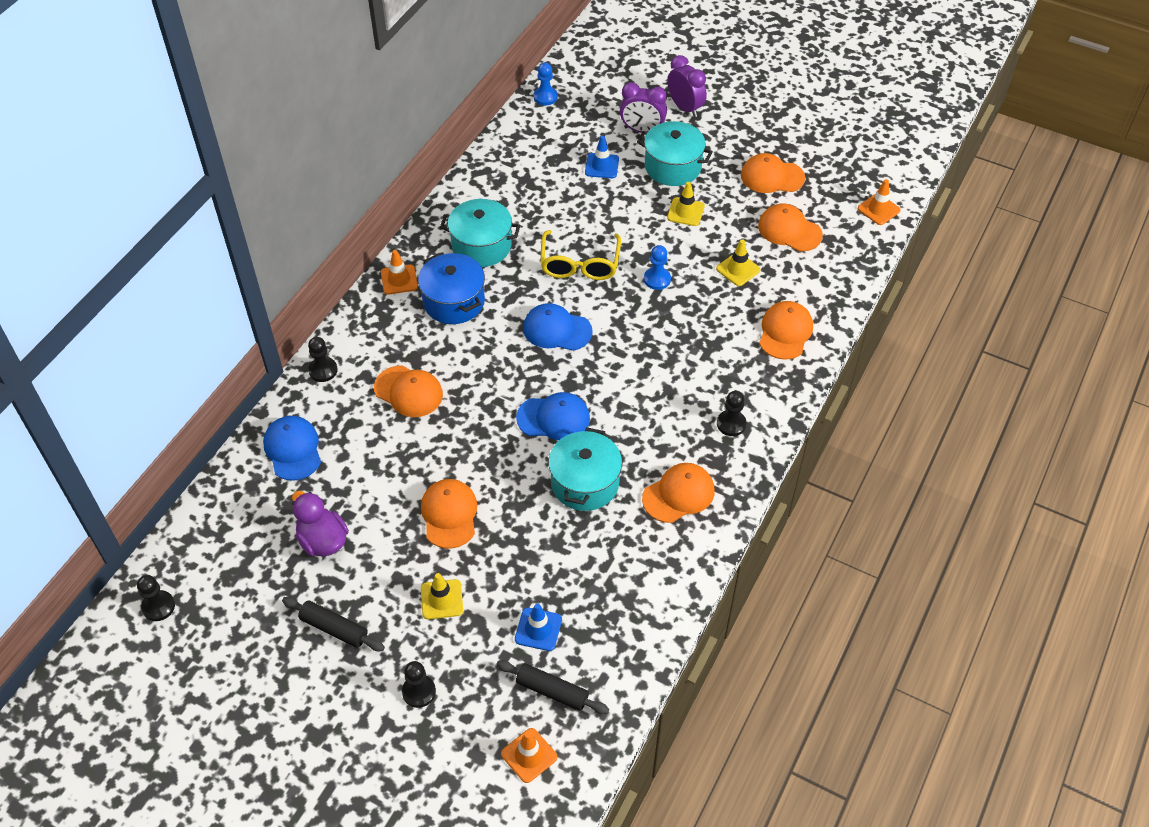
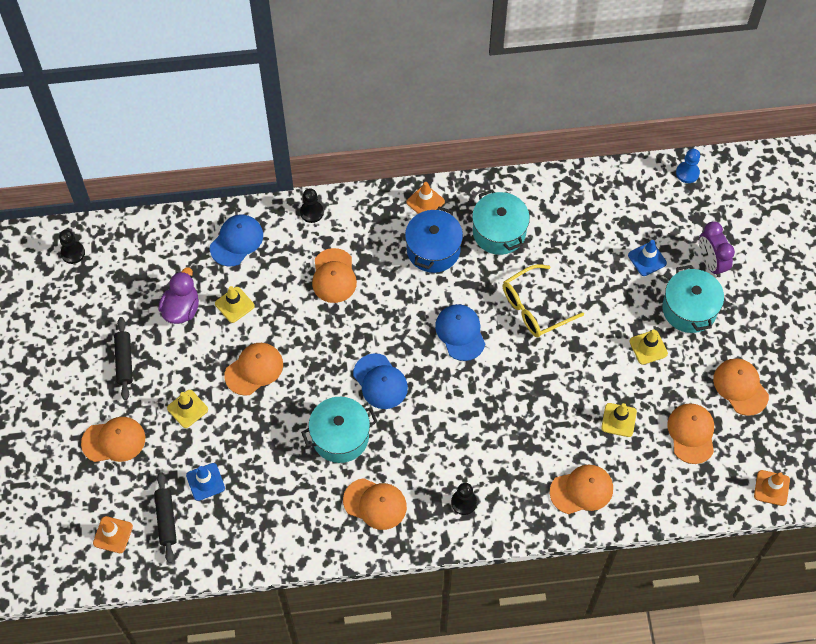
camera: 55 degrees right, 10 degrees up
(362, 491) = (234, 305): none -> yellow traffic cone
(419, 692) = (114, 441): black pawn -> orange cap
(657, 279) = (562, 369): blue pawn -> none
(685, 108) = (763, 278): purple clock -> none

